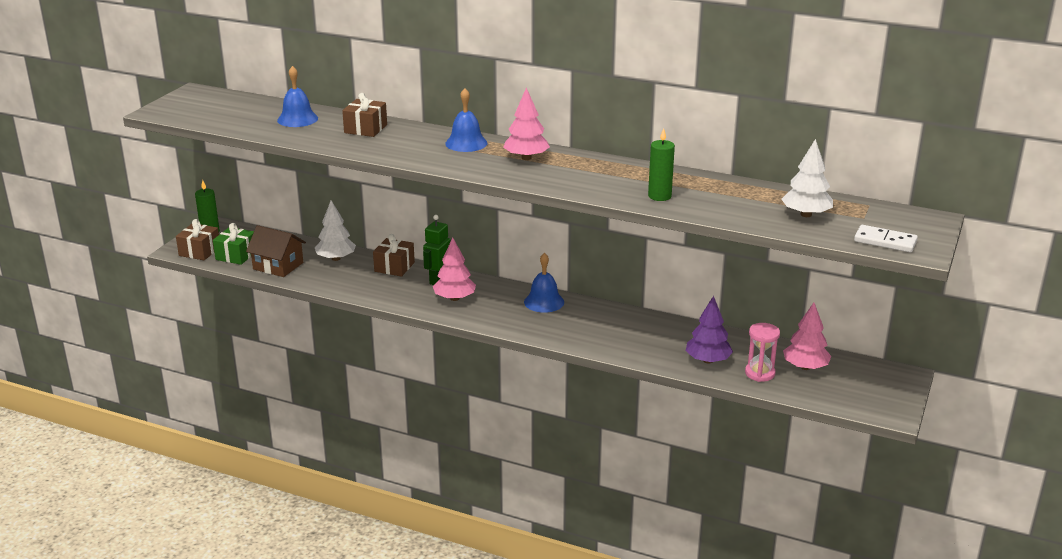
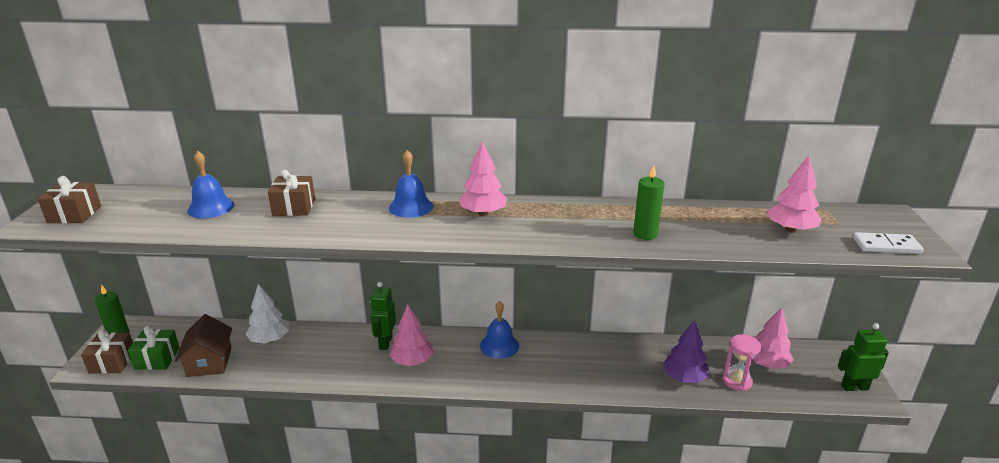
camera: 20 degrees left, 0 degrees up
(278, 266) = (209, 362): brown house -> brown house turned 75 degrees clockwise
(394, 267) = (334, 337): brown gift -> brown gift (74, 214)
(806, 214) = (790, 230): white tree -> pink tree
(881, 402) = (854, 387): none -> green robot

